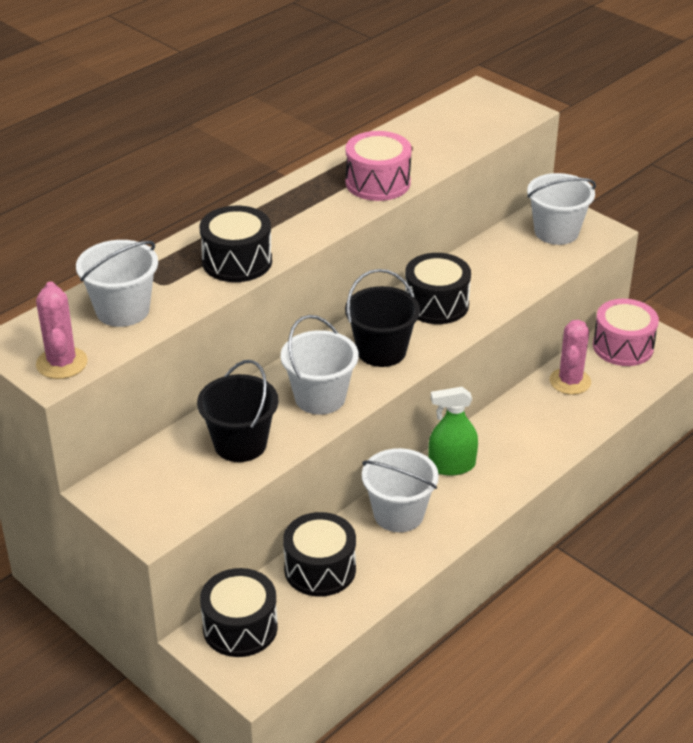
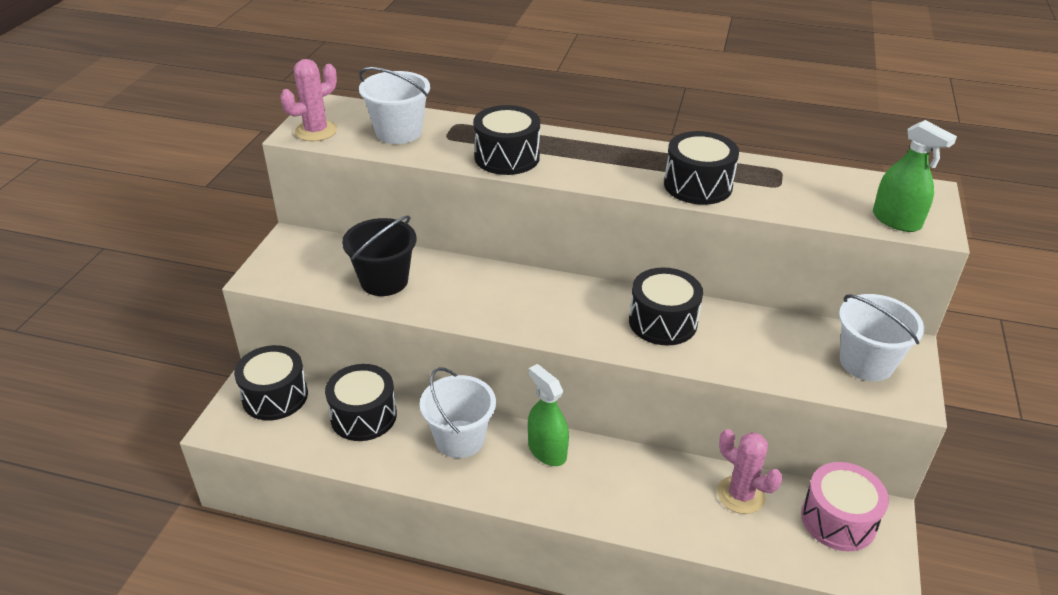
camera: 60 degrees right, 0 degrees up
(320, 397) = (473, 301): white bucket -> none
(378, 183) = (698, 185): pink drum -> black drum
(381, 351) = (564, 313): black bucket -> none
(501, 121) = (896, 220): none -> green spray bottle
(570, 381) = (740, 495): pink cactus -> pink cactus turned 60 degrees clockwise

